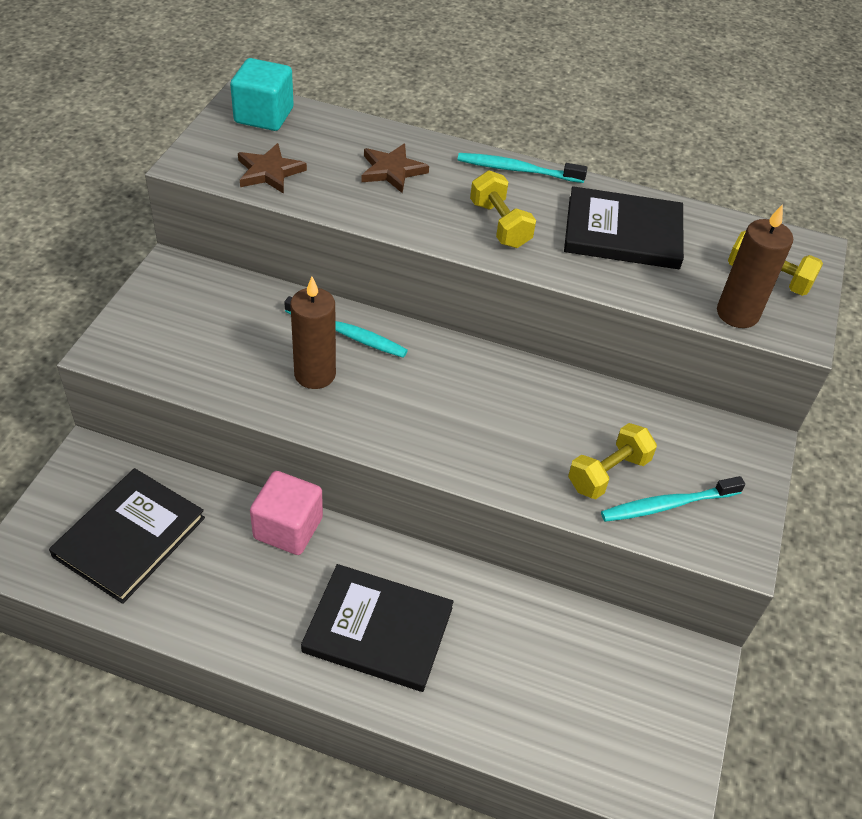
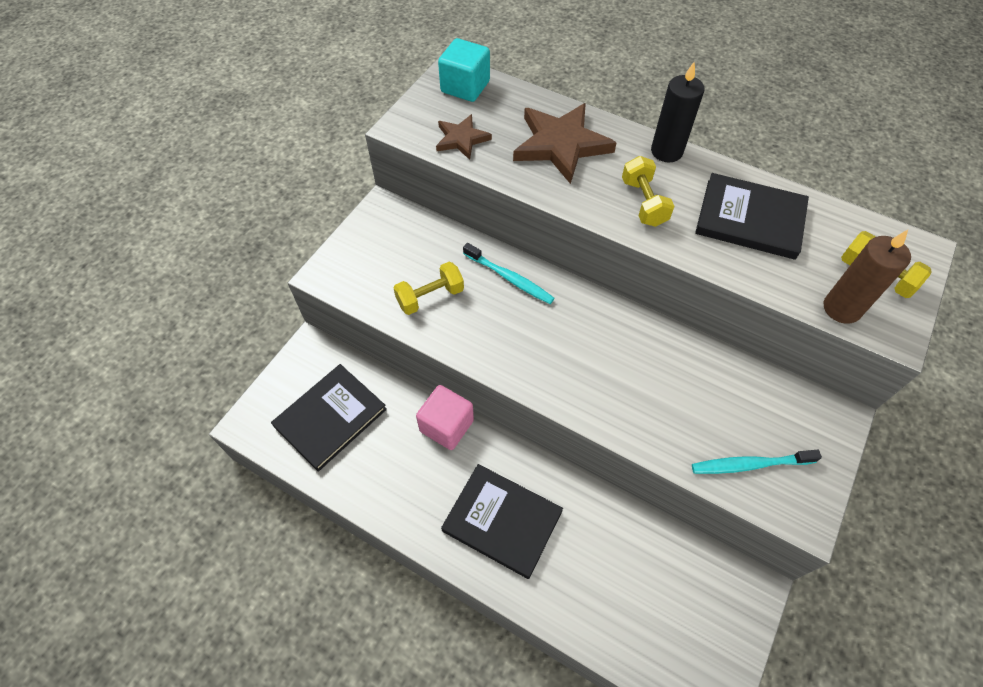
camera: 15 degrees right, 10 degrees up
(315, 374) = (478, 311): brown candle -> none
(392, 170) = (561, 145): brown star -> brown star, size x1.77
(517, 170) = (666, 151): turquoise toothbrush -> black candle
(608, 473) = (703, 428): yellow dumbbell -> yellow dumbbell (430, 297)

